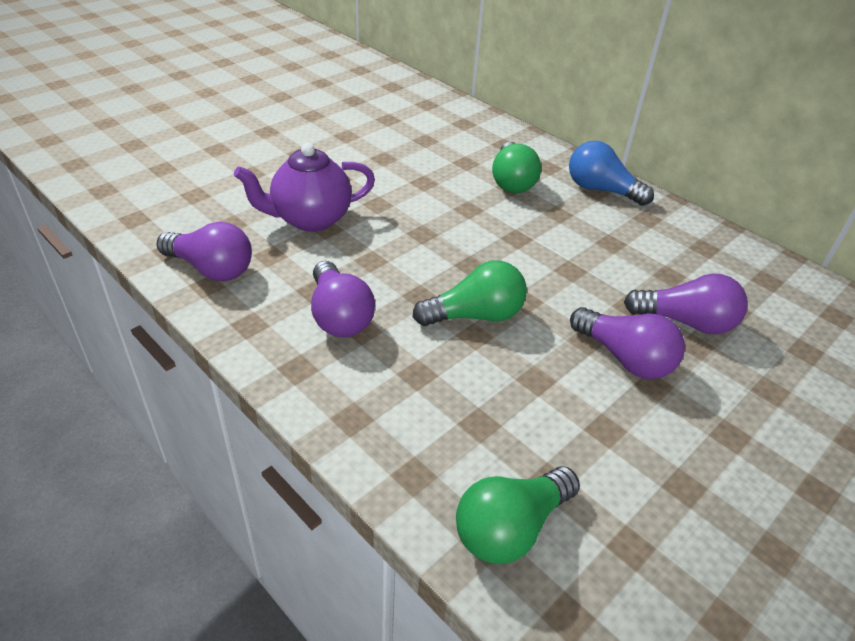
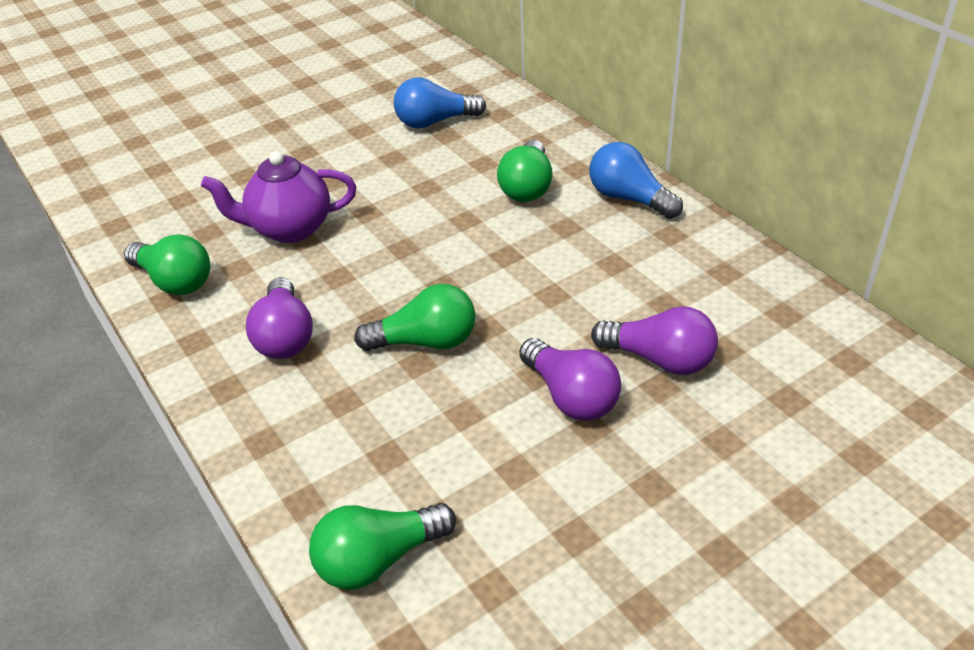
camera: 15 degrees right, 0 degrees up
(211, 269) = (174, 281): purple light bulb -> green light bulb
(410, 129) = (435, 122): none -> blue light bulb

